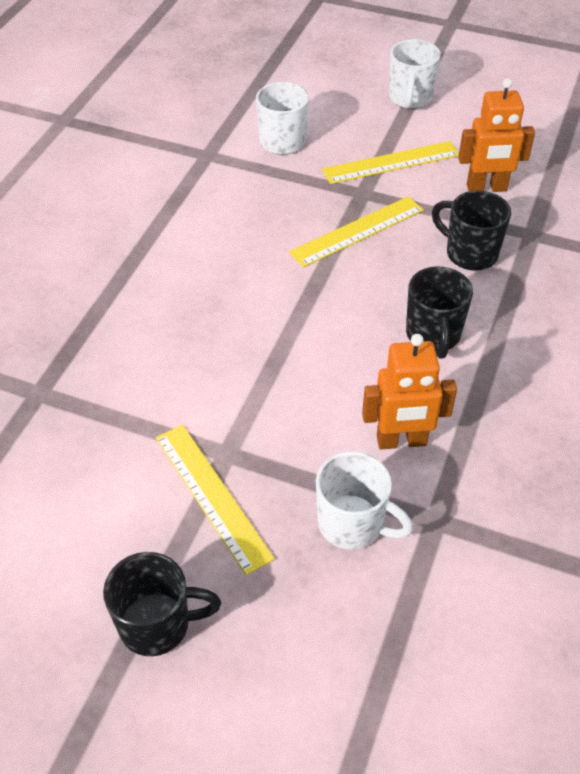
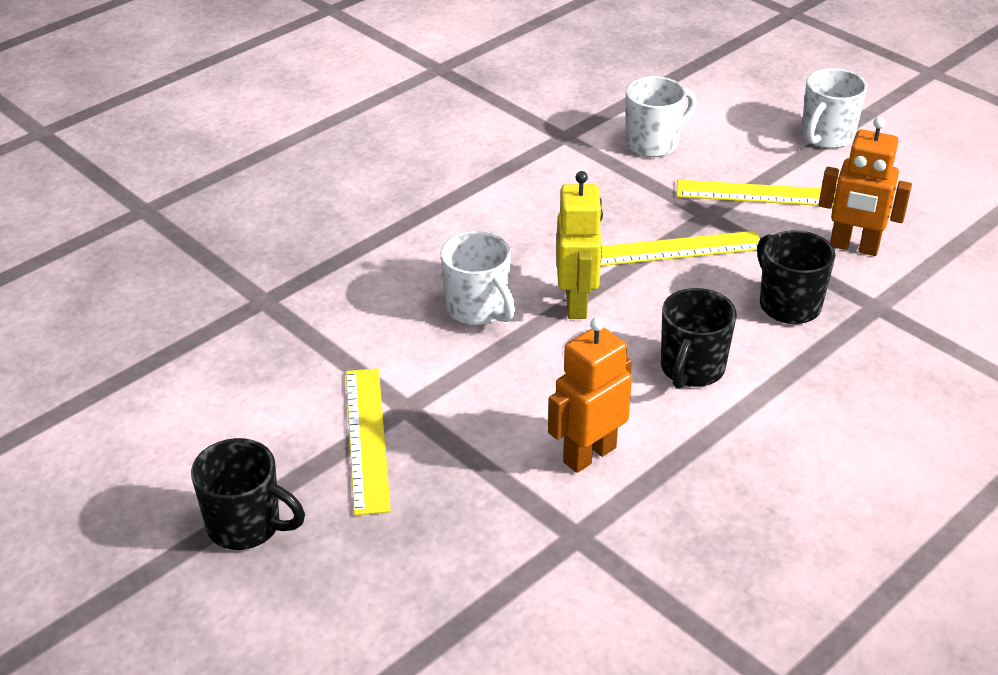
camera: 25 degrees right, 10 degrees down
(310, 306) = (577, 303): none -> yellow robot
(352, 524) = (487, 509): white mug -> white mug (478, 309)
(401, 441) = (589, 454): orange robot -> orange robot turned 120 degrees clockwise

